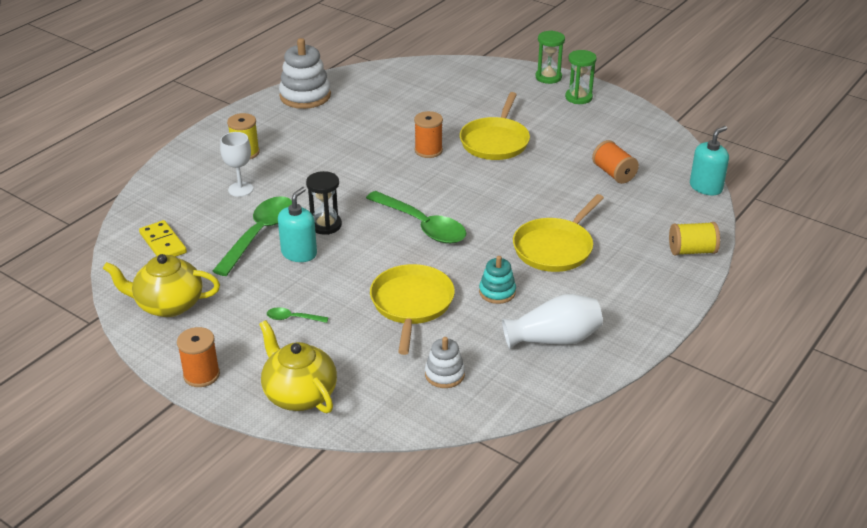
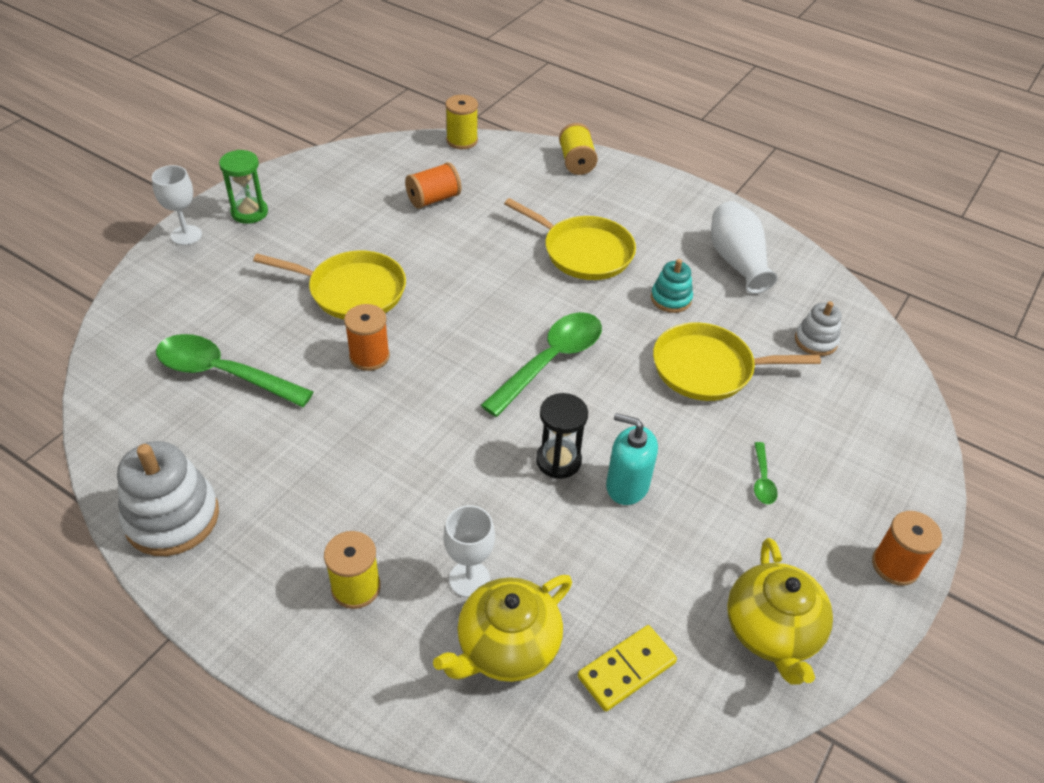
camera: 95 degrees left, 10 degrees up
(259, 234) = (588, 538): green spoon -> green spoon (223, 373)
(299, 394) = (890, 461): yellow teapot -> yellow teapot (506, 647)
(548, 77) = (186, 235): green hourglass -> white goblet
(706, 187) = (462, 140): turquoise soap dispenser -> yellow spool

